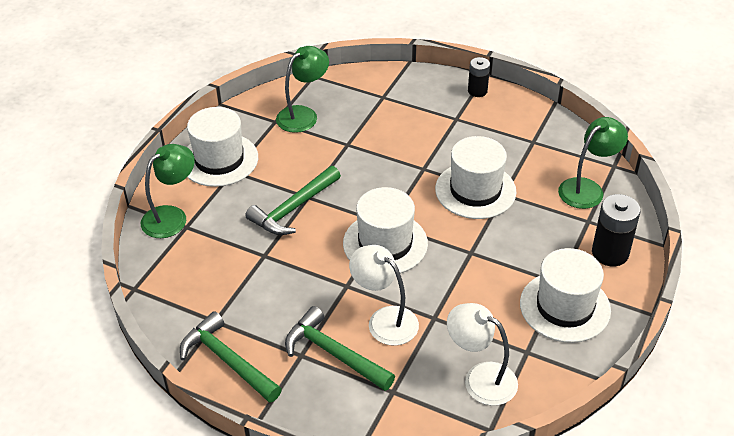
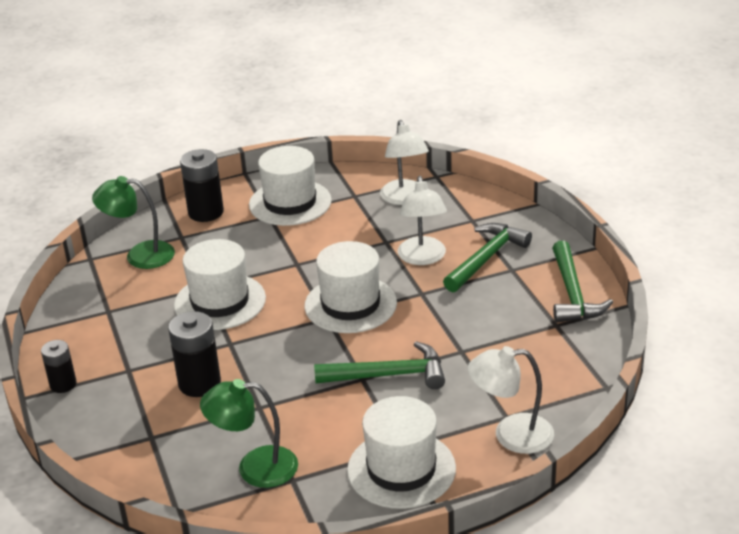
camera: 135 degrees left, 10 degrees down
(172, 216) = (511, 435): green lamp -> white lamp
(333, 353) = (486, 258): green hammer -> green hammer turned 135 degrees counterclockwise
(402, 136) = (199, 383): none -> black battery

